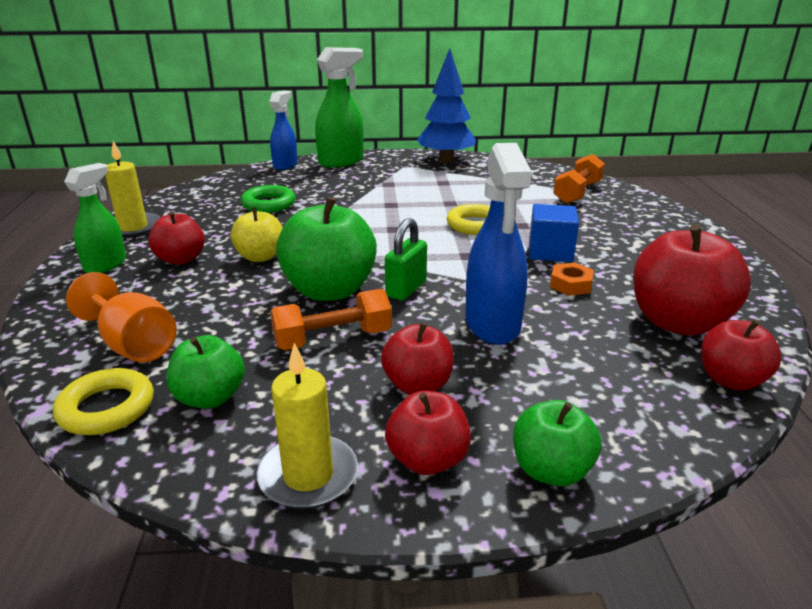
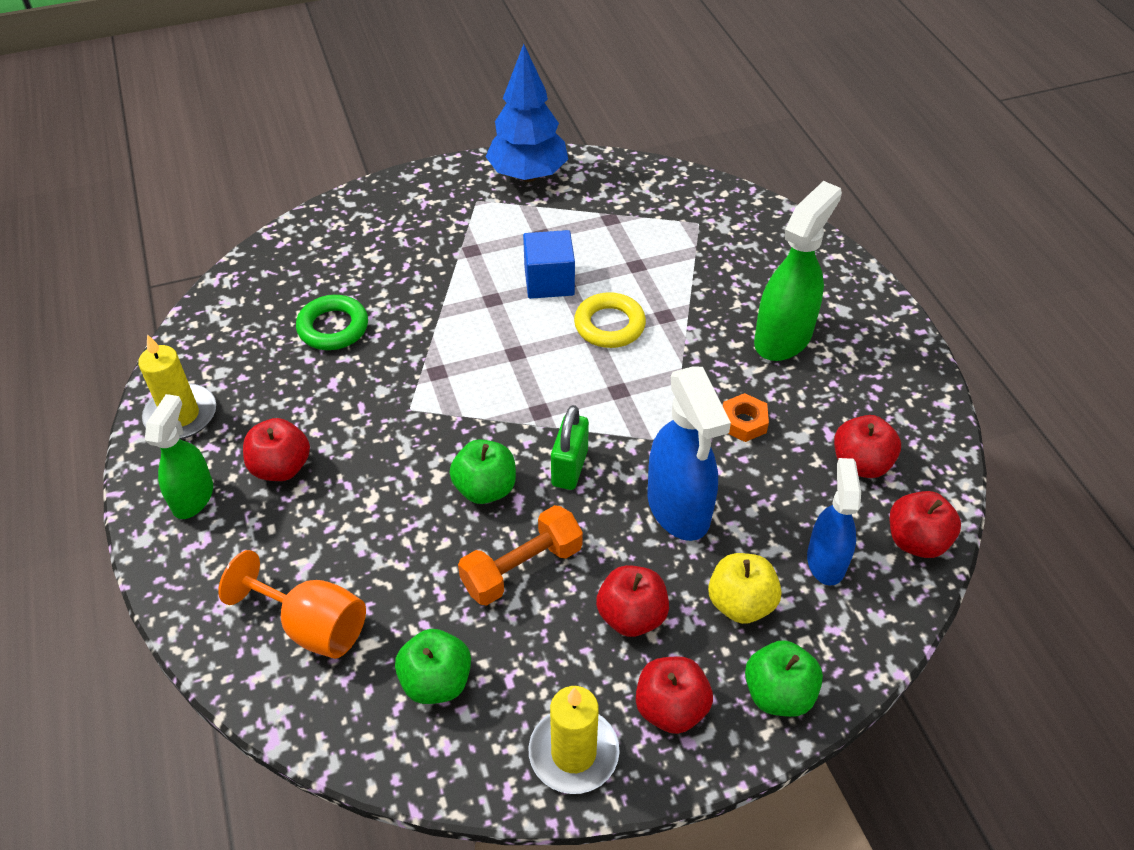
camera: 15 degrees left, 20 degrees up
(106, 408) = (340, 720): yellow ring -> none
(260, 257) = (376, 442): yellow apple -> yellow apple (740, 603)
(285, 165) = (310, 226): blue spray bottle -> blue spray bottle (826, 560)
(329, 290) = (485, 488): green apple -> green apple, size x0.59
(341, 161) = (385, 203): green spray bottle -> green spray bottle (783, 337)
(550, 252) = (709, 364): blue cube -> blue cube (549, 281)
(577, 193) = (715, 229): orange dumbbell -> none
(678, 322) = (860, 464): red apple -> red apple, size x0.59

